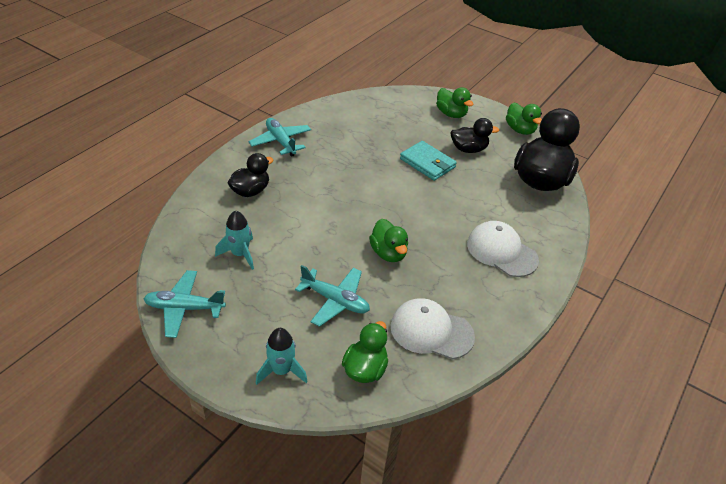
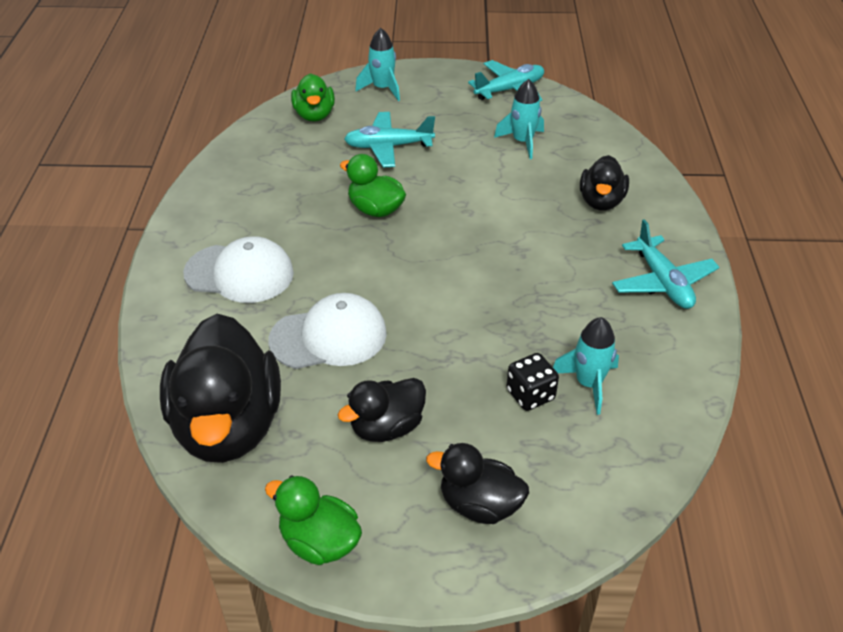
camera: 150 degrees right, 0 degrees up
(281, 142) = (662, 282): turquoise plane -> turquoise plane turned 45 degrees clockwise
(367, 125) = (588, 384): none -> turquoise rocket
(396, 133) = (530, 395): none -> black dice
(427, 163) = (431, 359): turquoise wallet -> none
(431, 331) = (274, 162): white cap -> white cap (329, 337)
(451, 114) = (479, 505): green duck -> black duck

